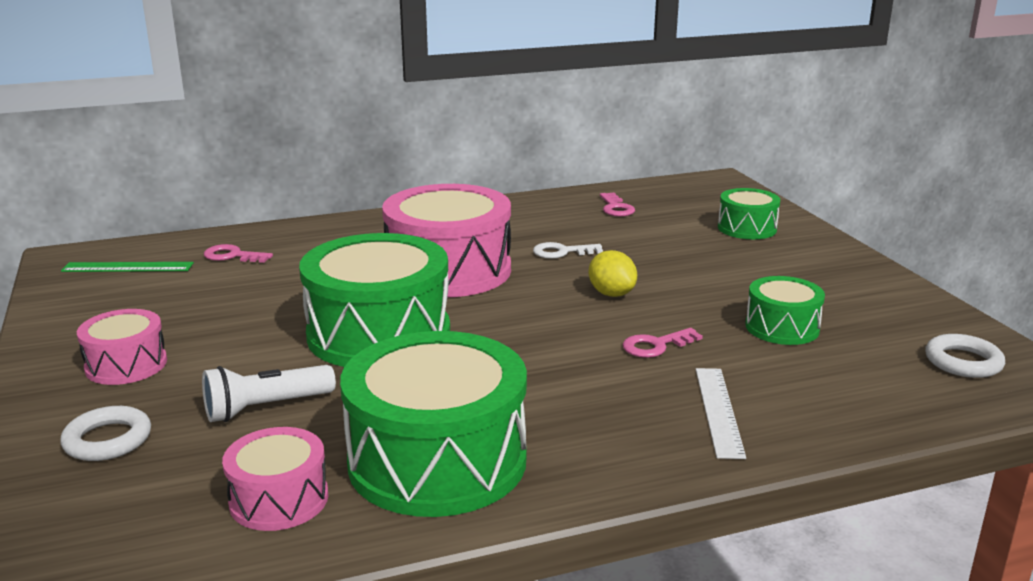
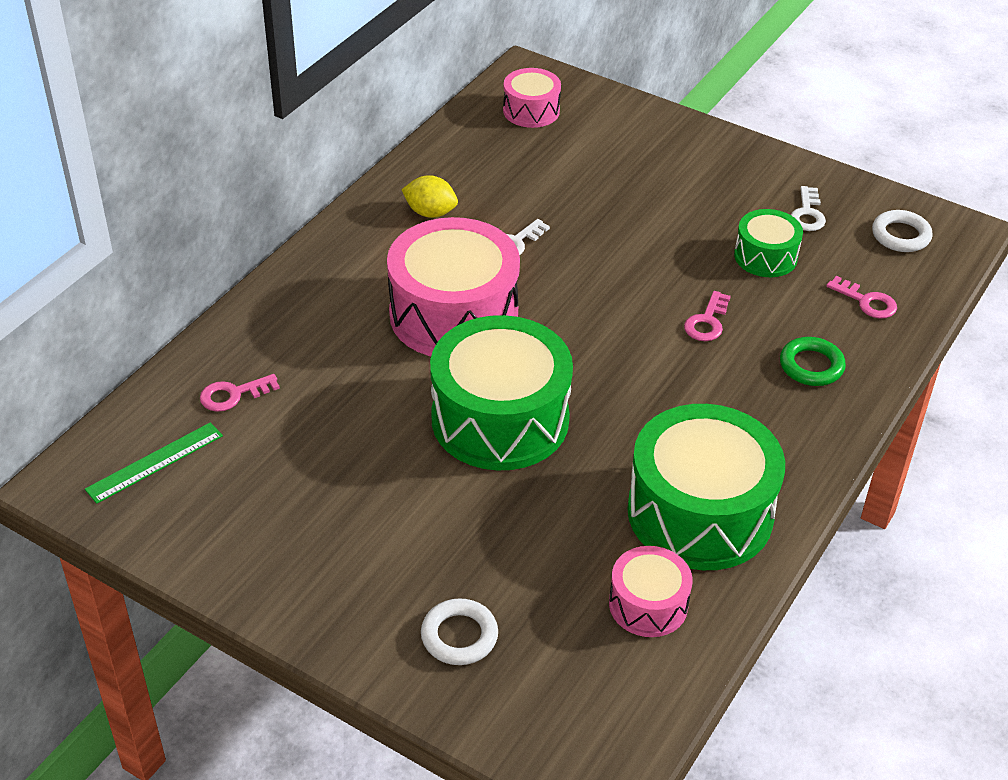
camera: 40 degrees left, 20 degrees up
(126, 365) = (352, 565): pink drum -> pink drum (531, 111)
(265, 408) = (525, 539): white flashlight -> none
(611, 294) = (613, 278): yellow lemon -> yellow lemon (430, 212)
(616, 208) = (486, 157): pink key -> pink key (866, 301)
(719, 411) = (811, 366): white ruler -> green ring
(747, 228) = (621, 138): green drum -> none
(870, 317) = (807, 214): none -> white key

